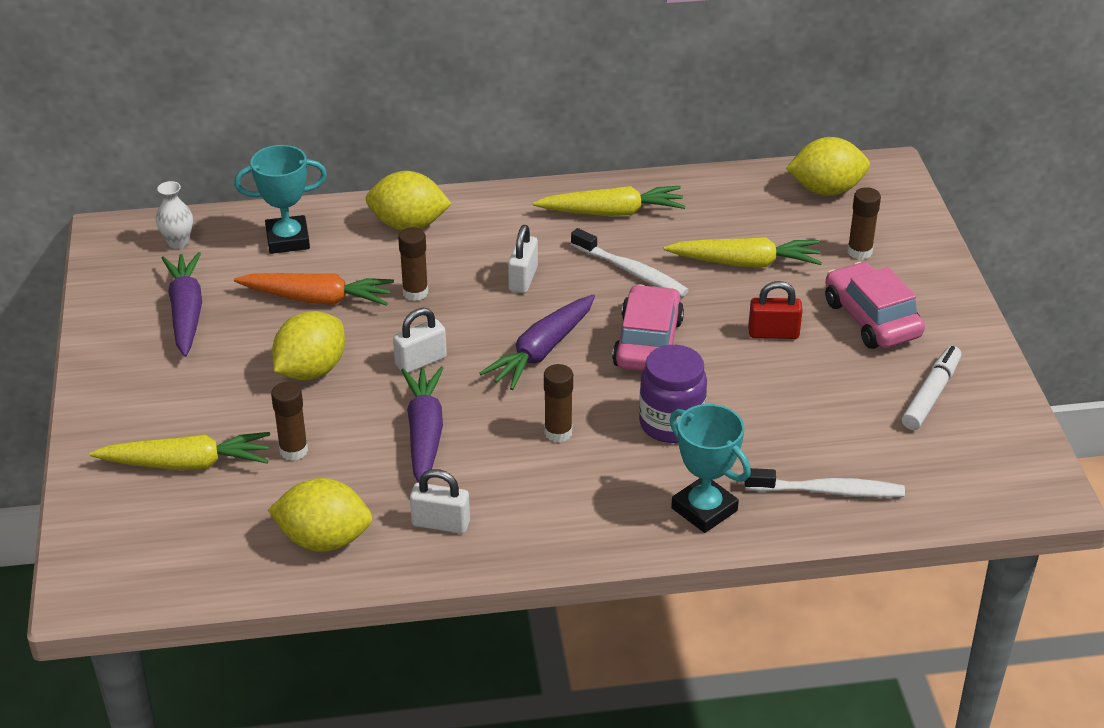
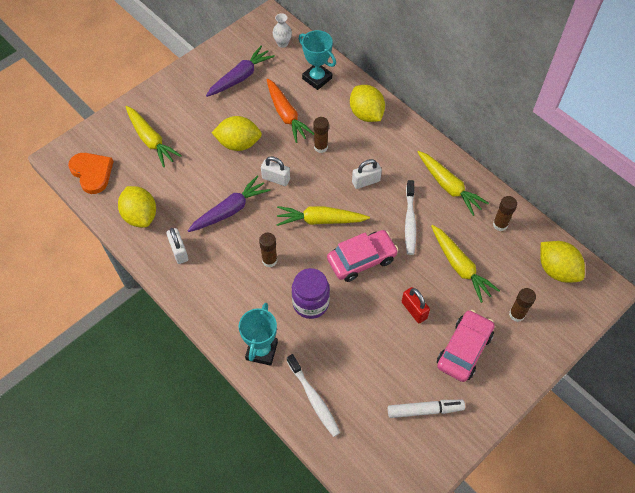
camera: 55 degrees right, 20 degrees up
(169, 563) = (92, 173): none -> orange heart
(293, 450) = (185, 170): brown glue stick -> brown glue stick (500, 224)
(542, 351) = (320, 220): purple carrot -> yellow carrot

